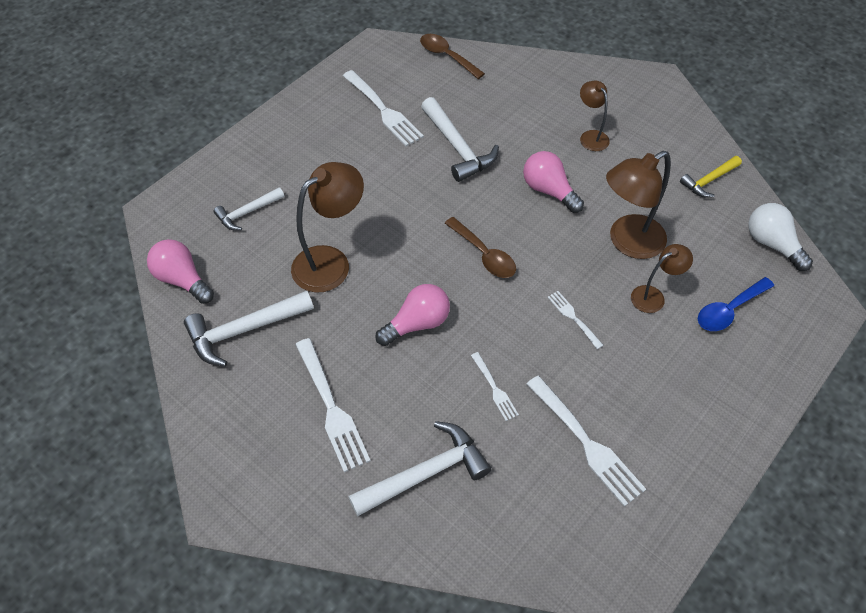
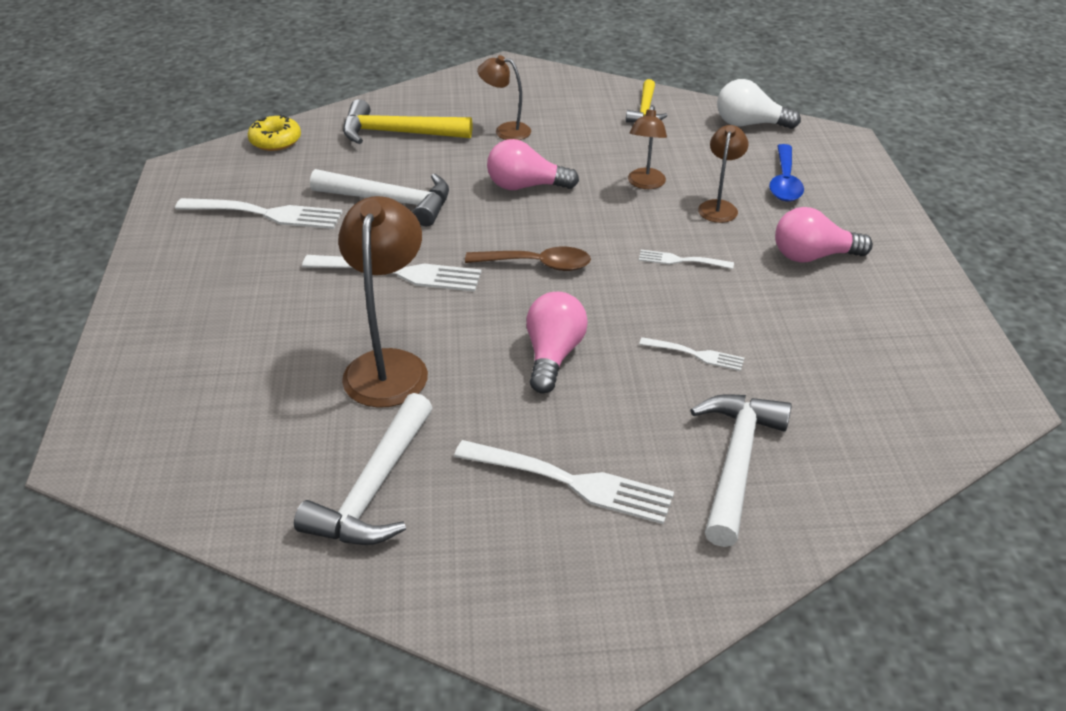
camera: 45 degrees left, 15 degrees down
(182, 280) = (224, 496): pink light bulb -> pink light bulb (813, 256)
(247, 212) = (222, 384): white hammer -> none
(447, 56) = (275, 141): brown spoon -> yellow donut
(522, 95) = (398, 133): none -> yellow hammer
(585, 442) = (822, 338): white fork -> white fork (398, 273)
(627, 242) = (645, 184): brown lamp -> brown lamp, size x0.57

